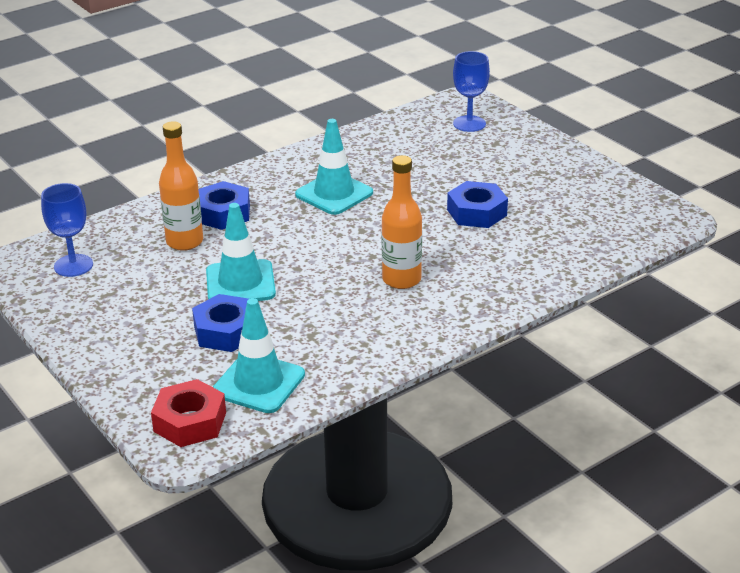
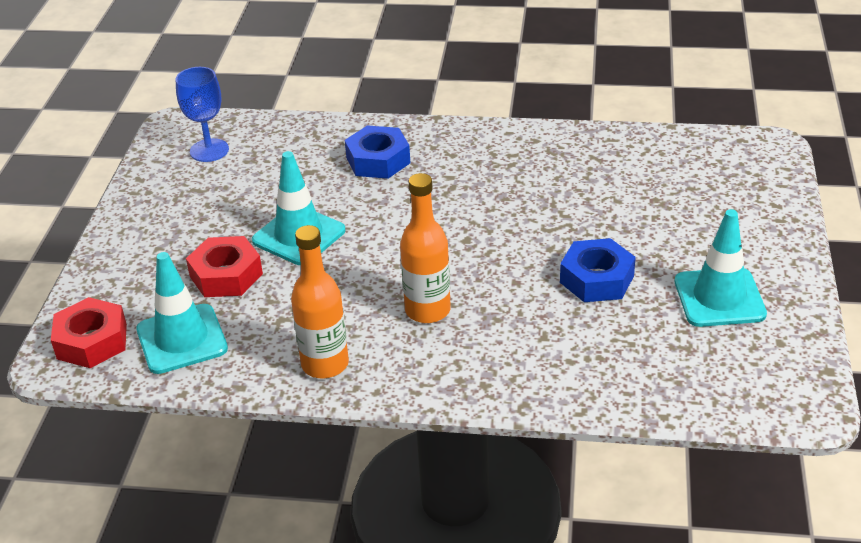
camera: 45 degrees right, 5 degrees up
(184, 242) = (312, 172): orange bottle -> orange bottle (325, 364)
(226, 331) = (226, 275): blue nut -> red nut
(334, 194) = (494, 189): turquoise traffic cone -> turquoise traffic cone (719, 298)
(469, 124) = (731, 176): blue goblet -> none

